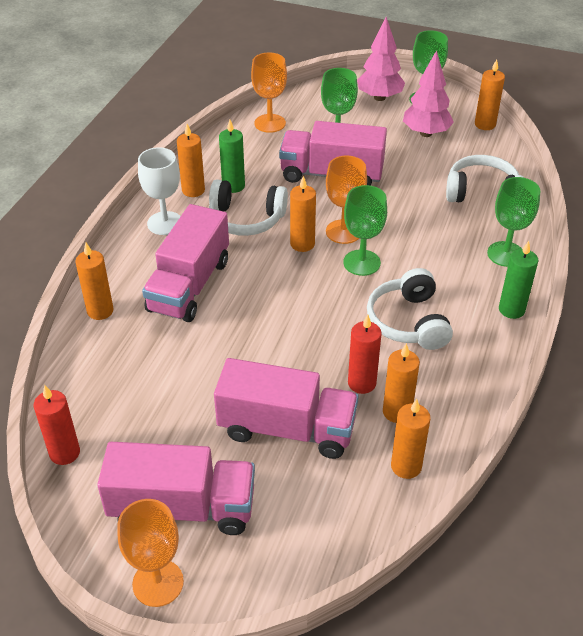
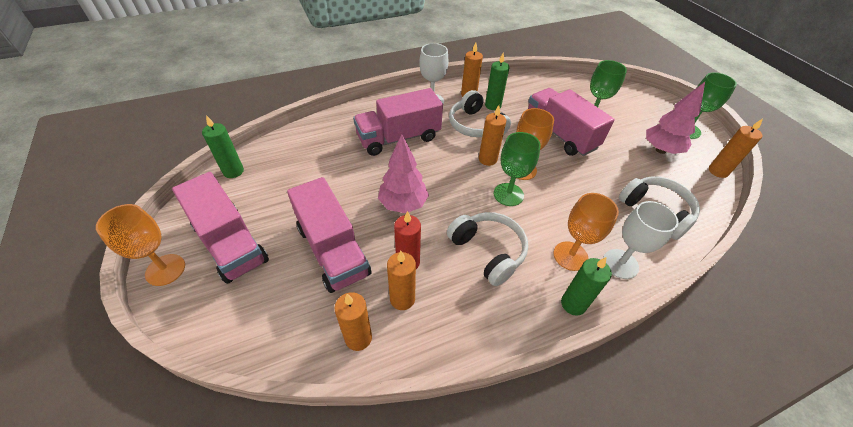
camera: 45 degrees right, 5 degrees up
(64, 453) = (233, 171): red candle -> green candle
(100, 311) = (343, 120): orange candle -> none
(270, 123) = (559, 87): orange goblet -> orange goblet (570, 256)
(379, 97) = (653, 111): pink tree -> pink tree (403, 204)
(408, 322) = (488, 251): white headphones -> white headphones turned 105 degrees clockwise
(505, 254) = (620, 264): green goblet -> white goblet

